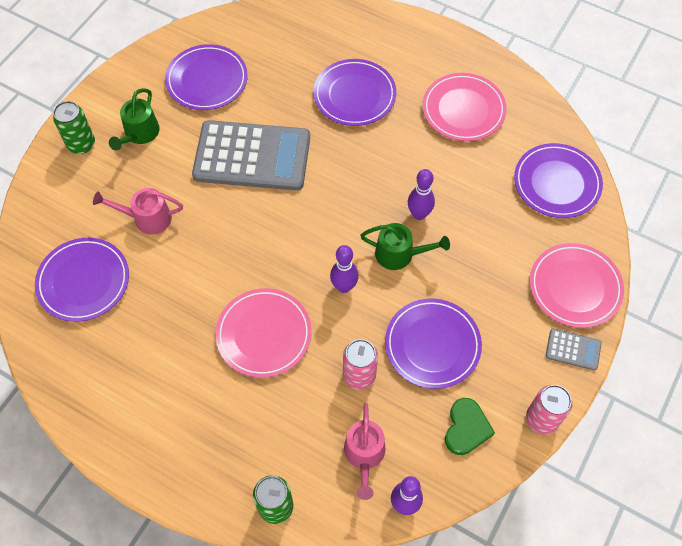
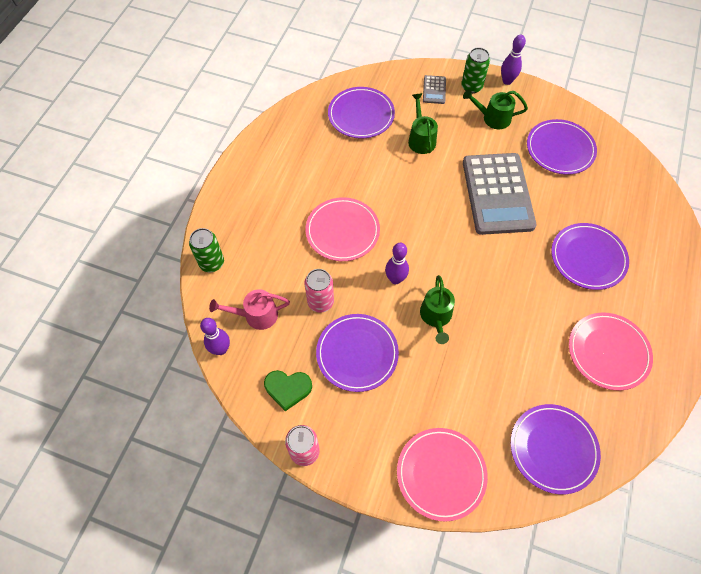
camera: 80 degrees right, 0 degrees up
(147, 218) = (421, 139): pink watering can -> green watering can
(419, 214) = (480, 327): purple bowling pin -> purple bowling pin (507, 81)
(573, 349) = (376, 476): grey calculator -> grey calculator (434, 90)

